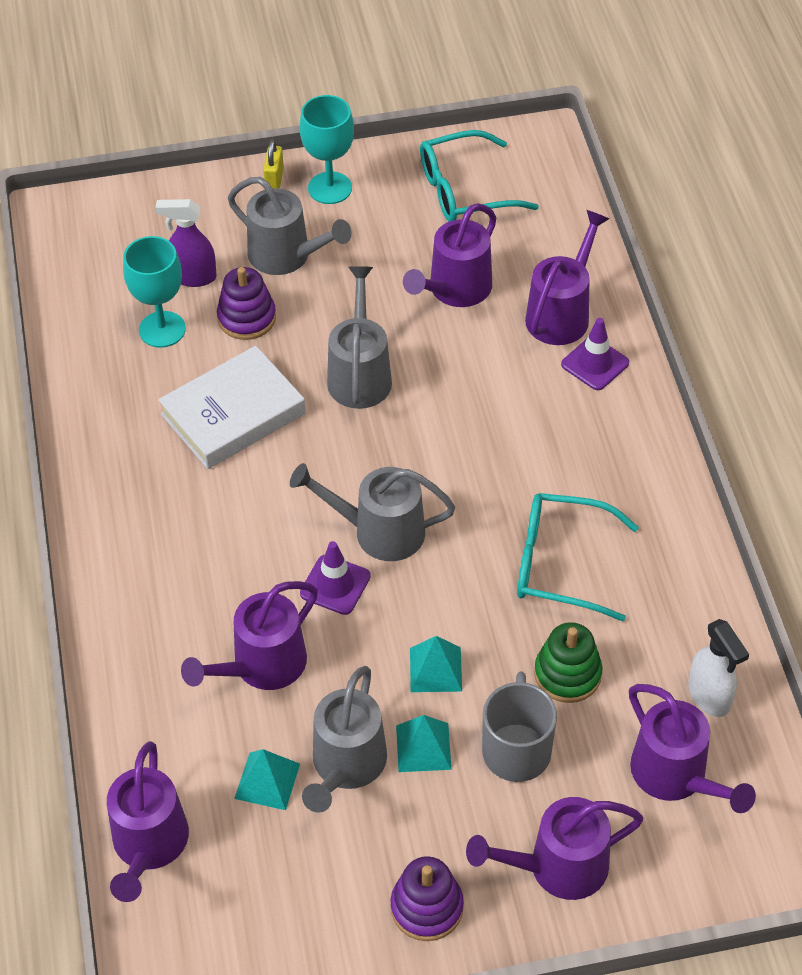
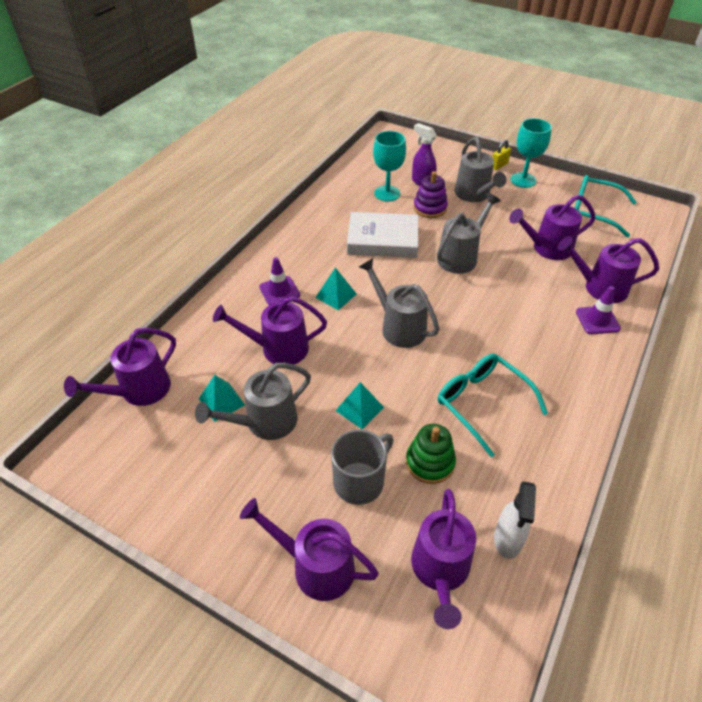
camera: 40 degrees right, 5 degrees down
(335, 585) = (351, 336): purple traffic cone -> purple traffic cone (279, 291)
(423, 747) = (312, 442): turquoise pyramid -> turquoise pyramid (336, 295)
(427, 907) = (224, 527): purple stacking toy -> none
(562, 313) = (599, 288): purple watering can -> purple watering can turned 150 degrees counterclockwise

